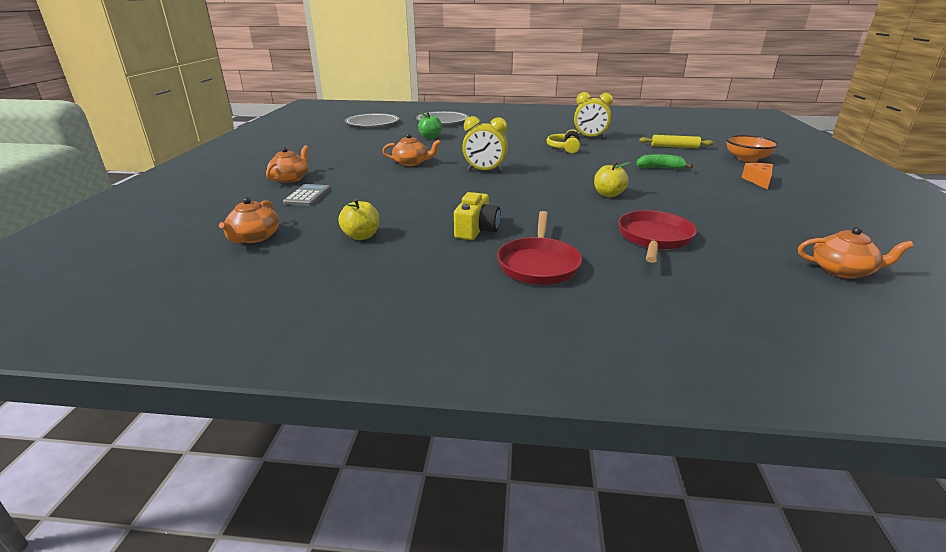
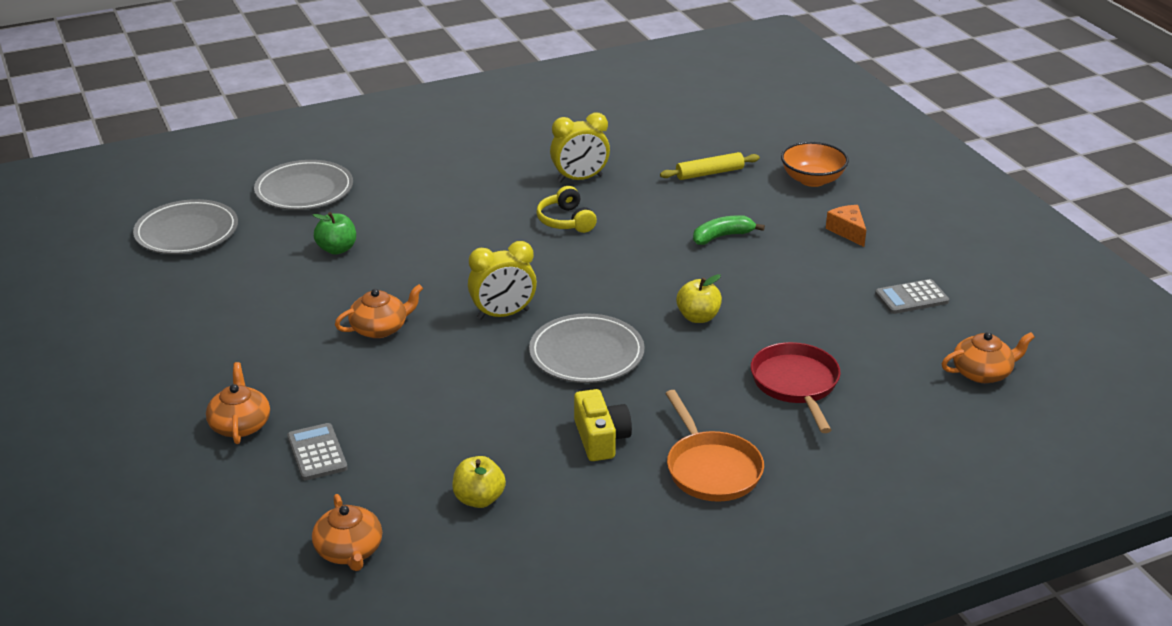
camera: 30 degrees left, 5 degrees up
(514, 194) = (586, 354): none -> grey plate
(538, 264) = (711, 469): red pan -> orange pan
(793, 218) = (911, 298): none -> grey calculator

